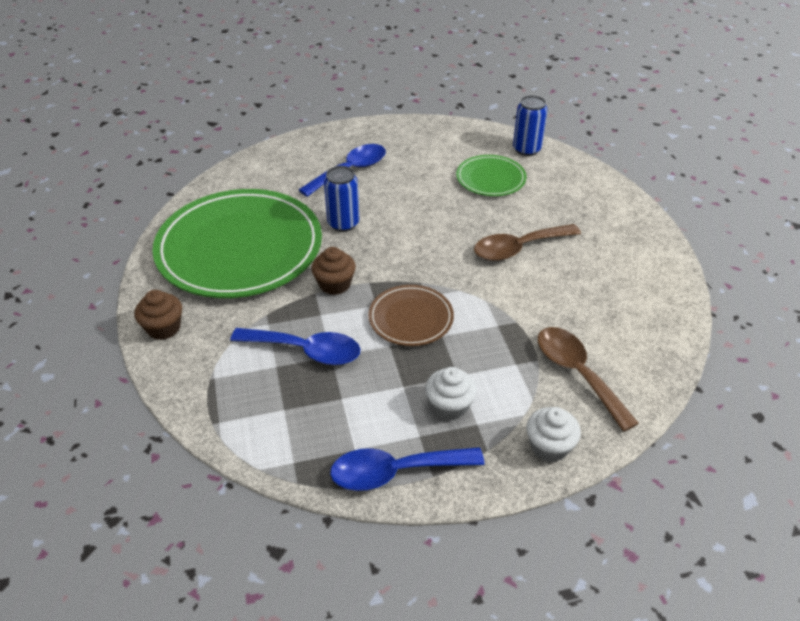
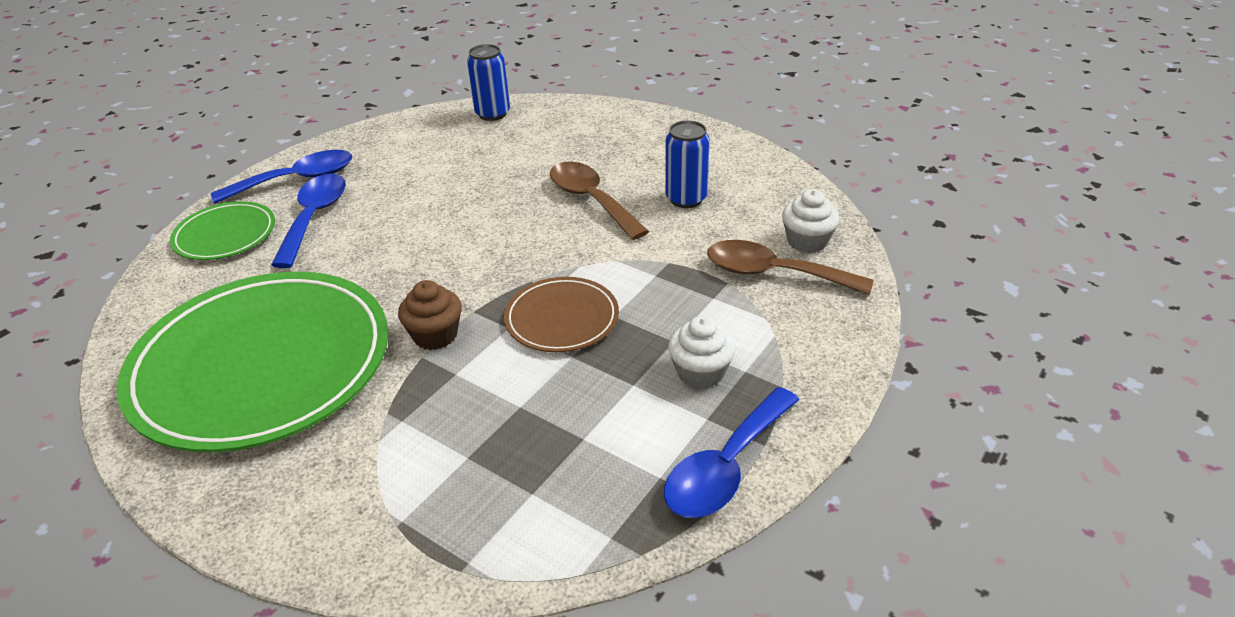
camera: 40 degrees left, 5 degrees down
(163, 328) = (257, 513): brown cupcake -> none
(306, 350) = (483, 419): blue spoon -> blue spoon (297, 180)
(343, 223) = (371, 272): blue can -> blue can (686, 199)
(490, 179) = (487, 154): green plate -> green plate (225, 235)
(518, 248) = (591, 200): brown spoon -> brown spoon turned 120 degrees clockwise
(549, 446) = (828, 347): white cupcake -> white cupcake (807, 241)

